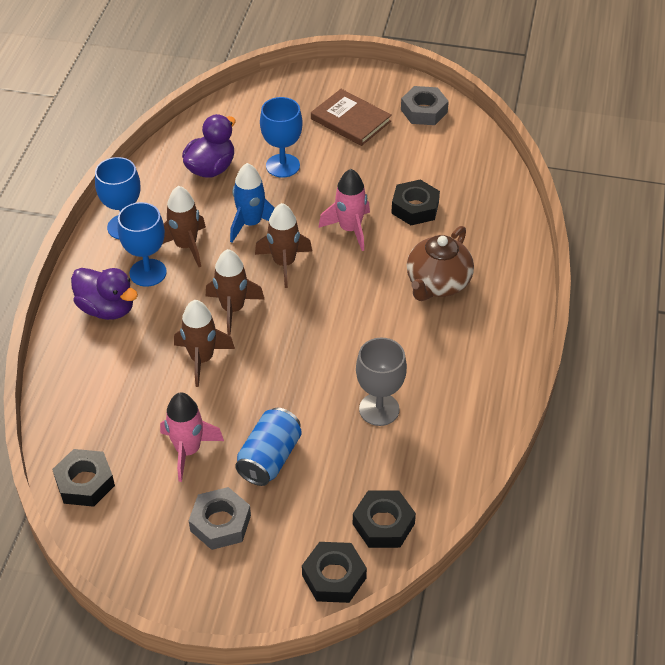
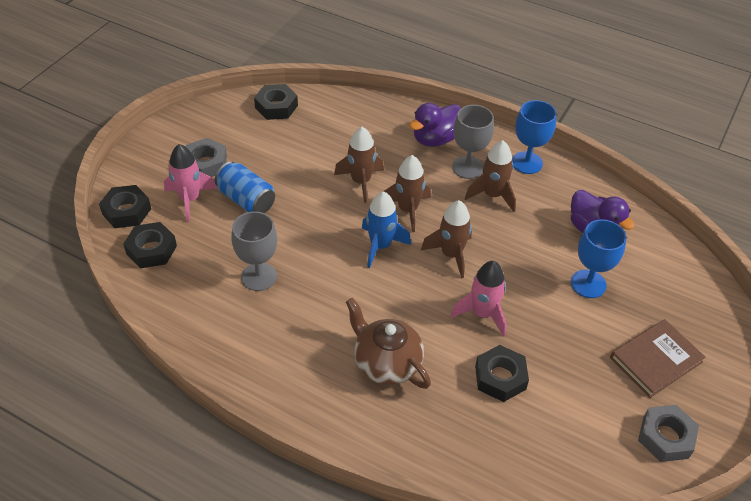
camera: 105 degrees right, 0 degrees up
(148, 273) = (467, 167): blue goblet -> grey goblet
(188, 450) = (276, 159): pink rocket -> pink rocket (190, 199)
(251, 224) = (510, 243): blue rocket -> blue rocket (380, 246)

